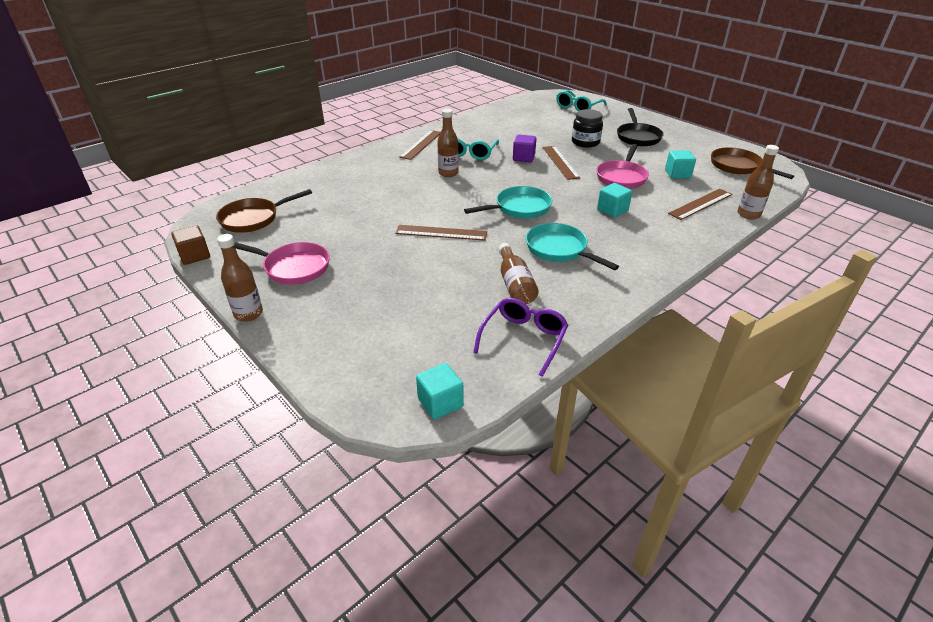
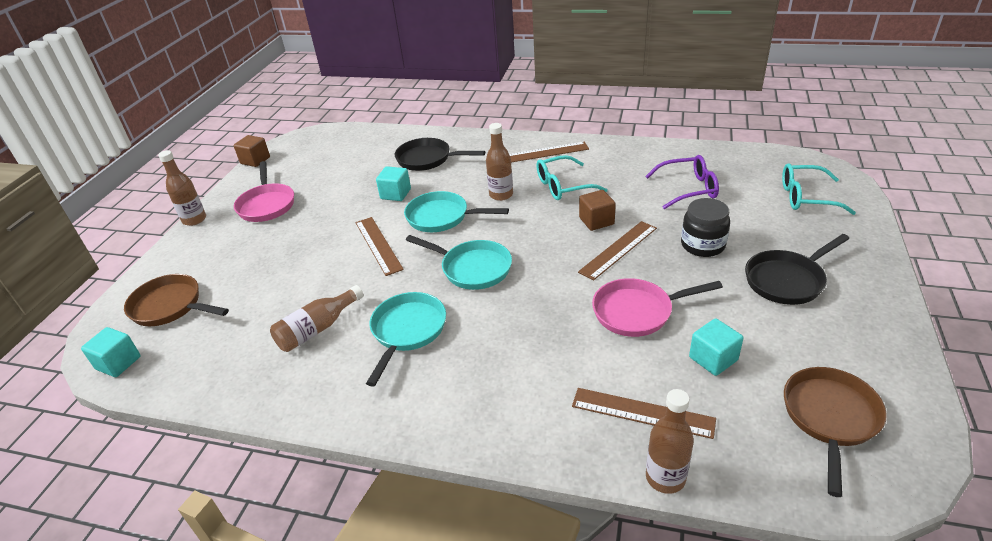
camera: 60 degrees right, 0 degrees up
(253, 219) = (324, 152): brown pan -> brown pan (170, 306)
(353, 182) = (427, 159): none -> black pan
(442, 200) = (442, 217): none -> turquoise pan
(523, 157) = (596, 221): purple cube -> brown cube
(523, 339) = (226, 373): purple glasses -> purple glasses (687, 189)
(612, 210) = (537, 336): turquoise cube -> turquoise cube (395, 194)

